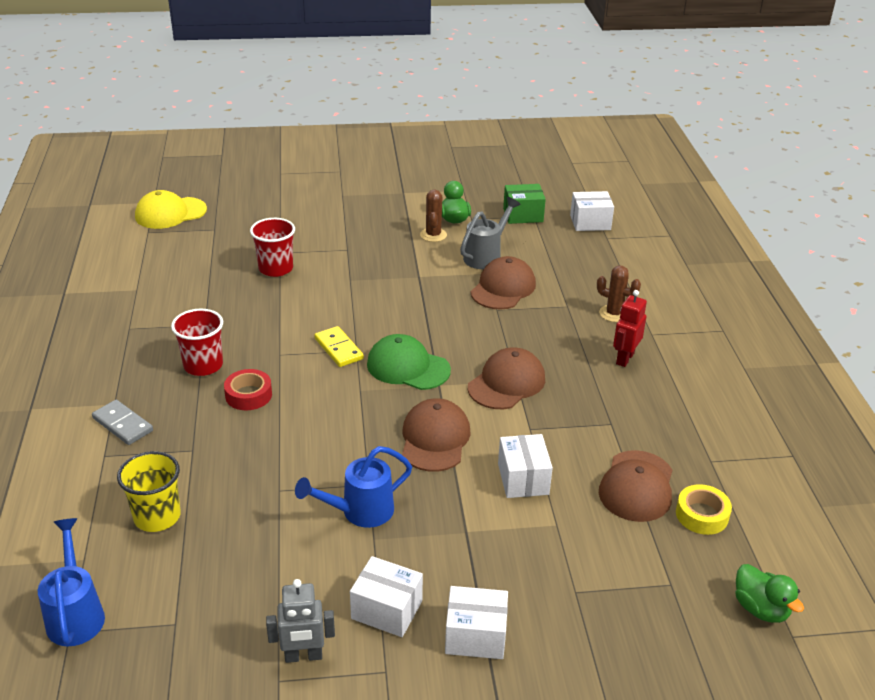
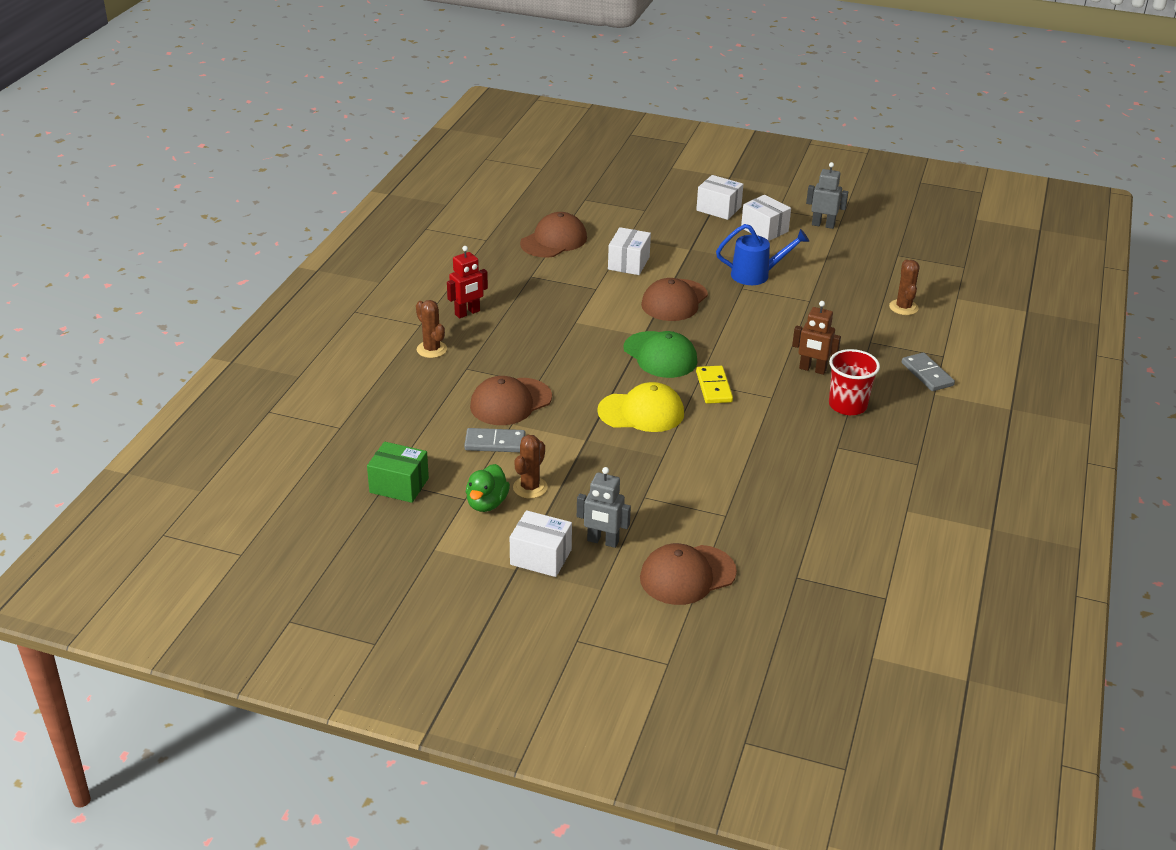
camera: 155 degrees left, 0 degrees up
(75, 614) = (961, 273): blue watering can -> none
(157, 517) = (903, 307): yellow cup -> brown cactus
(170, 213) = (850, 625): yellow cap -> yellow cap (641, 412)
(248, 395) = (812, 369): red tape -> brown robot
(276, 268) = (739, 493): red cup -> none
(358, 218) = (602, 541): none -> grey robot
(485, 256) = (495, 443): grey watering can -> grey domino
(506, 383) = (585, 321): brown cap -> brown cap (687, 575)
(590, 222) = (334, 452): white box -> white box (540, 557)
(702, 515) = (528, 219): yellow tape -> none
(760, 609) = (545, 179): green duck -> none

